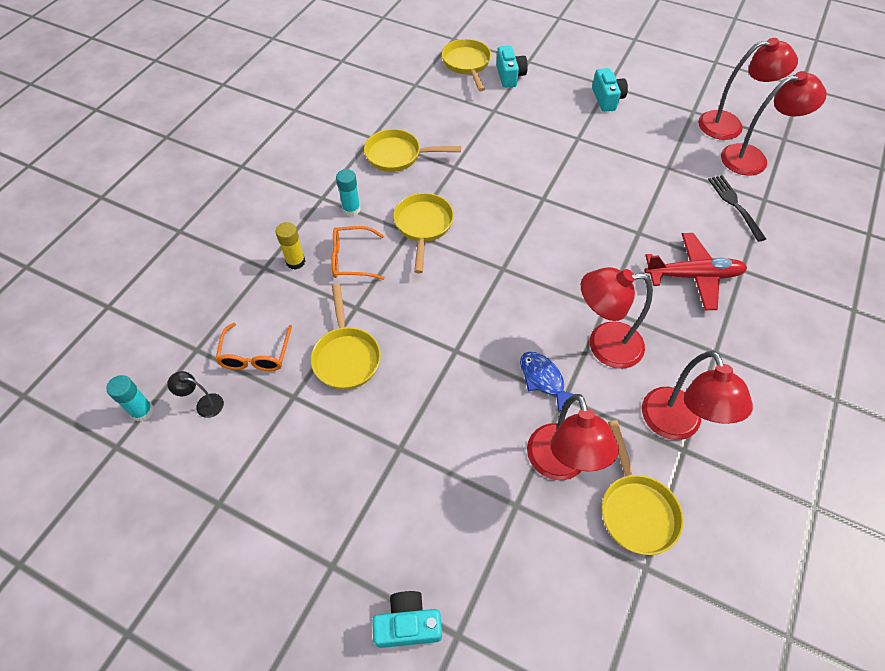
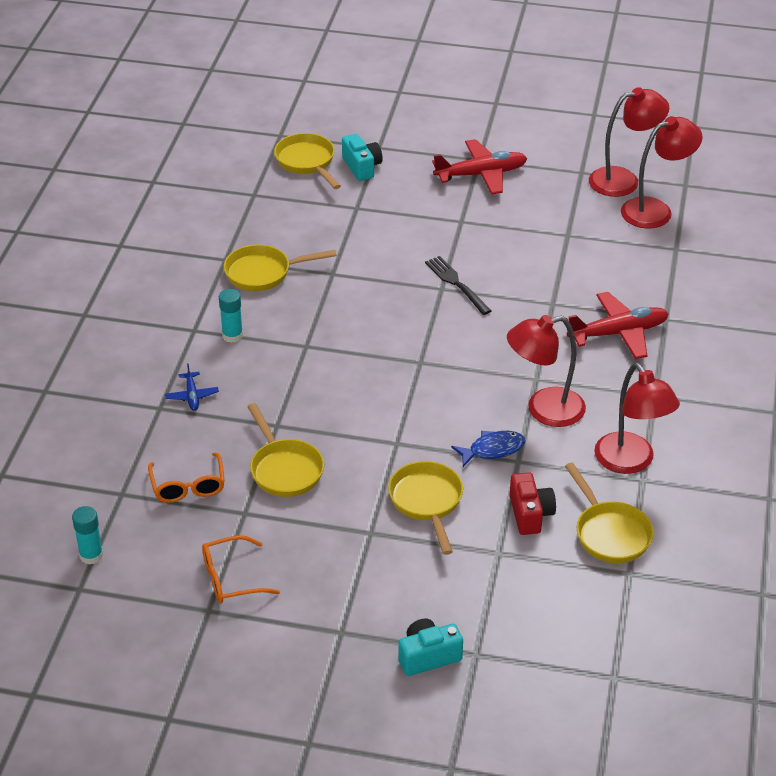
camera: 15 degrees left, 15 degrees down
(204, 404) = (154, 537): black lamp -> none
(295, 262) = (192, 396): yellow glue stick -> blue plane
(352, 259) = (253, 382): orange glasses -> orange glasses (231, 578)
(423, 226) = (319, 338): yellow pan -> yellow pan (427, 502)
(543, 379) = (492, 450): blue fish -> blue fish turned 120 degrees clockwise
(560, 465) = (530, 514): red lamp -> red camera
(607, 99) = (481, 174): turquoise camera -> red plane
(735, 205) = (647, 260): black fork -> black fork (457, 284)

